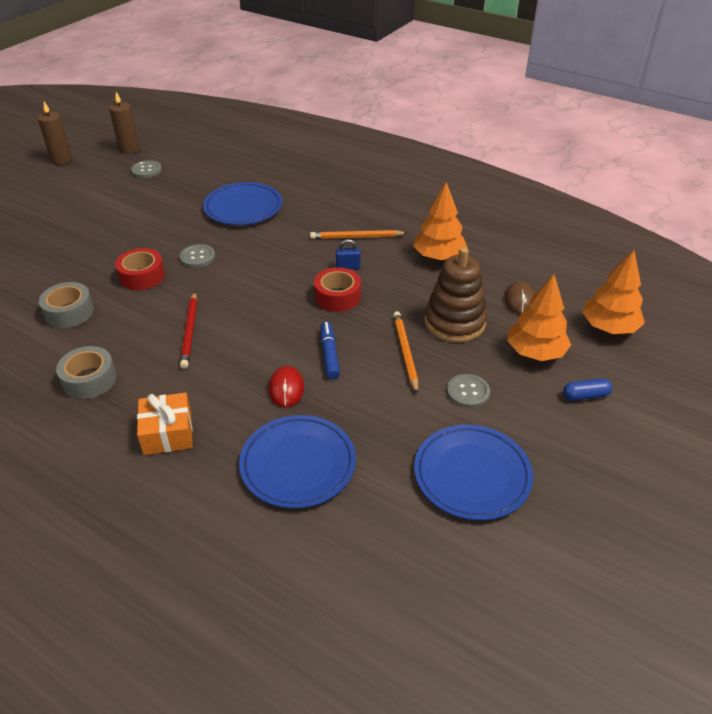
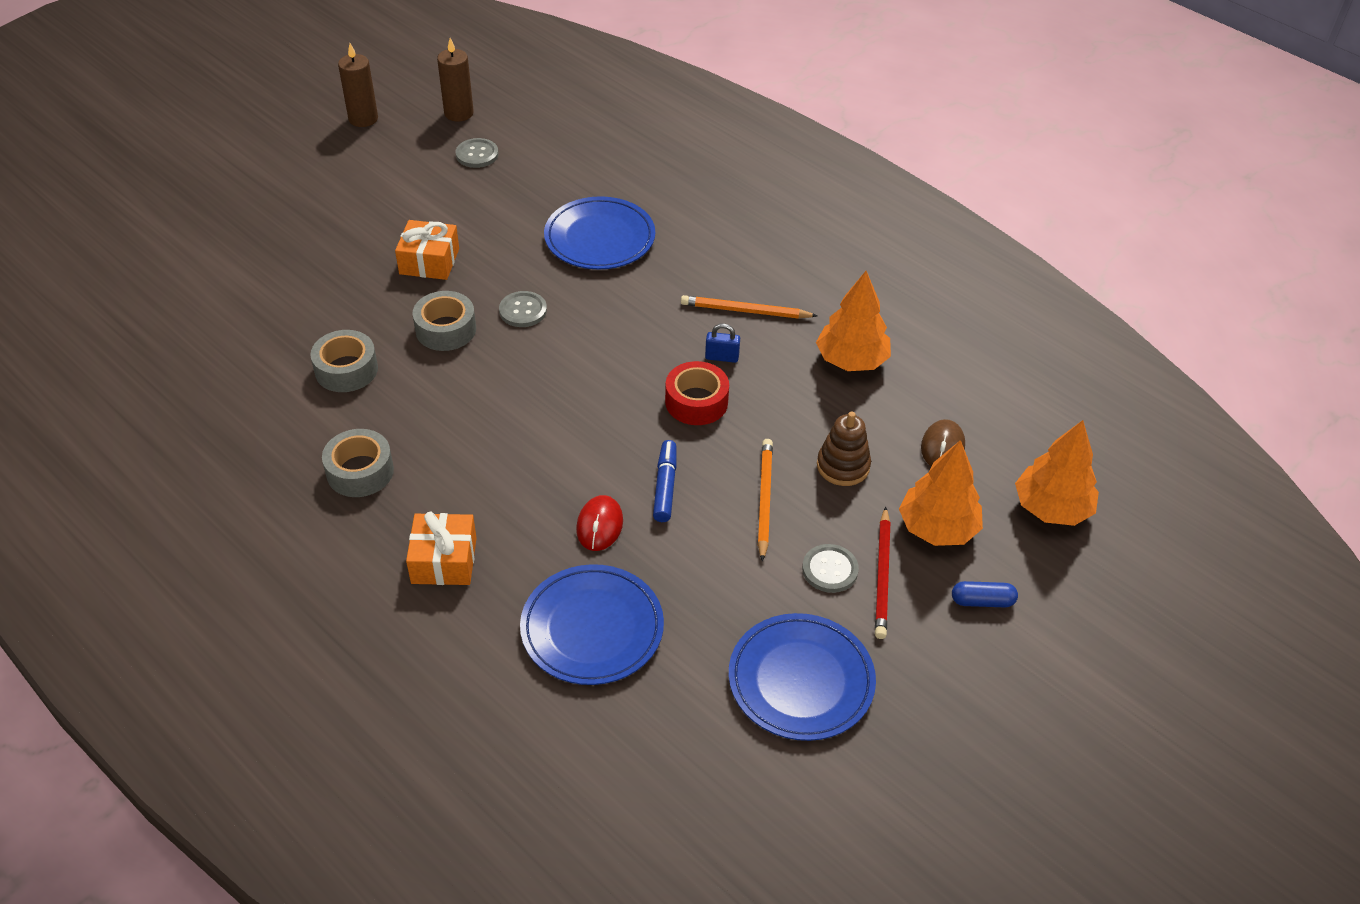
camera: 10 degrees right, 5 degrees up
(122, 236) = (429, 261): none -> orange gift
(142, 276) = (446, 329): red tape -> grey tape
(190, 331) = (494, 423): red pencil -> red pencil (882, 575)
(454, 322) = (843, 466): brown stacking toy -> brown stacking toy, size x0.64

